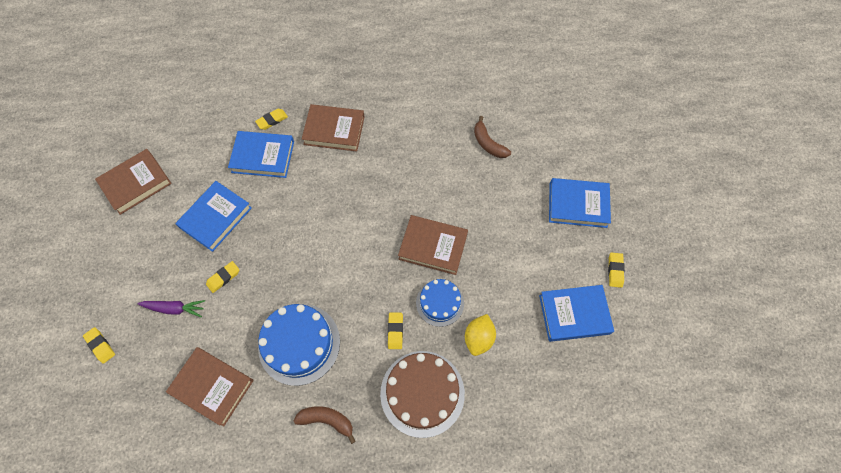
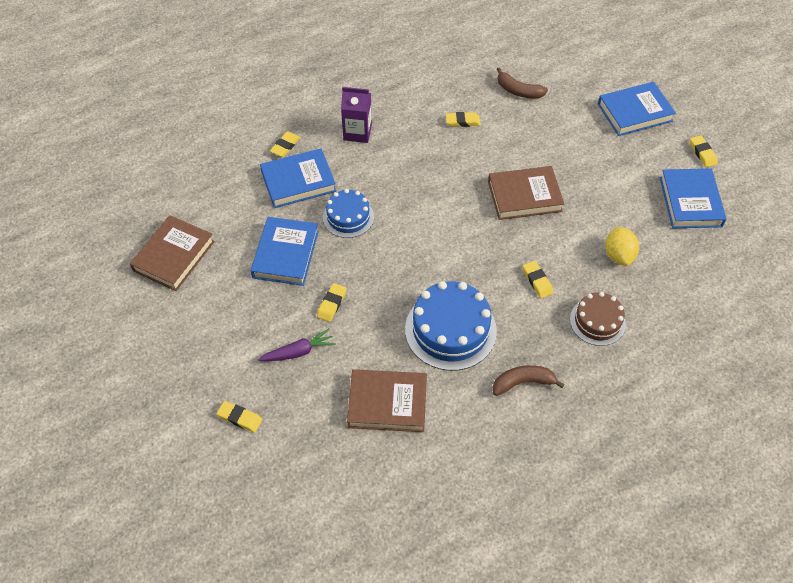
camera: 25 degrees left, 10 degrees down
(334, 130) = (357, 132): brown book -> purple carton
(422, 393) = (597, 321): brown cake -> brown cake, size x0.61
(424, 154) = (462, 121): none -> yellow eraser
(440, 303) = (563, 240): blue cake -> blue cake (348, 217)
(574, 314) = (690, 202): blue book -> blue book turned 60 degrees counterclockwise

